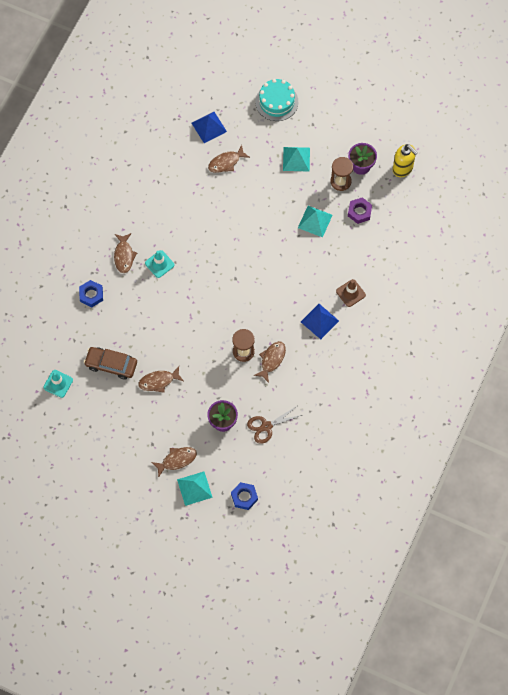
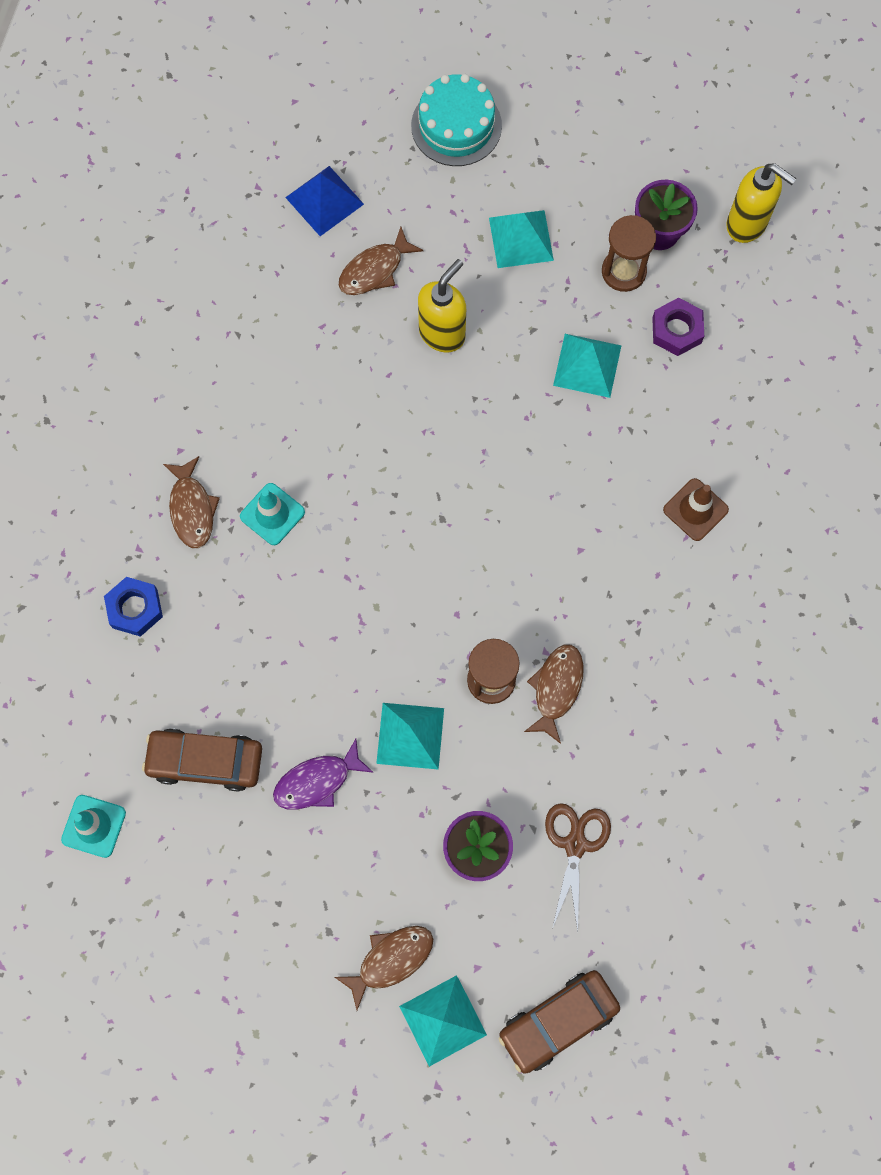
camera: 10 degrees left, 5 degrees up
(158, 381) = (317, 781): brown fish -> purple fish
(203, 369) = (410, 735): none -> turquoise pyramid
(244, 497) = (558, 1021): blue nut -> brown car
(251, 196) = (442, 333): none -> yellow soap dispenser
(266, 426) = (575, 844): brown scissors -> brown scissors turned 135 degrees clockwise
(319, 321) = (642, 583): blue pyramid -> none

